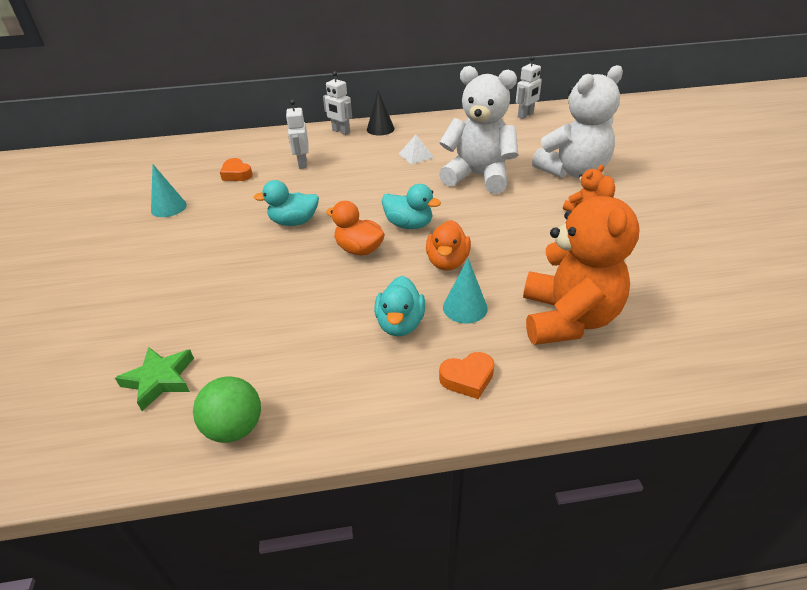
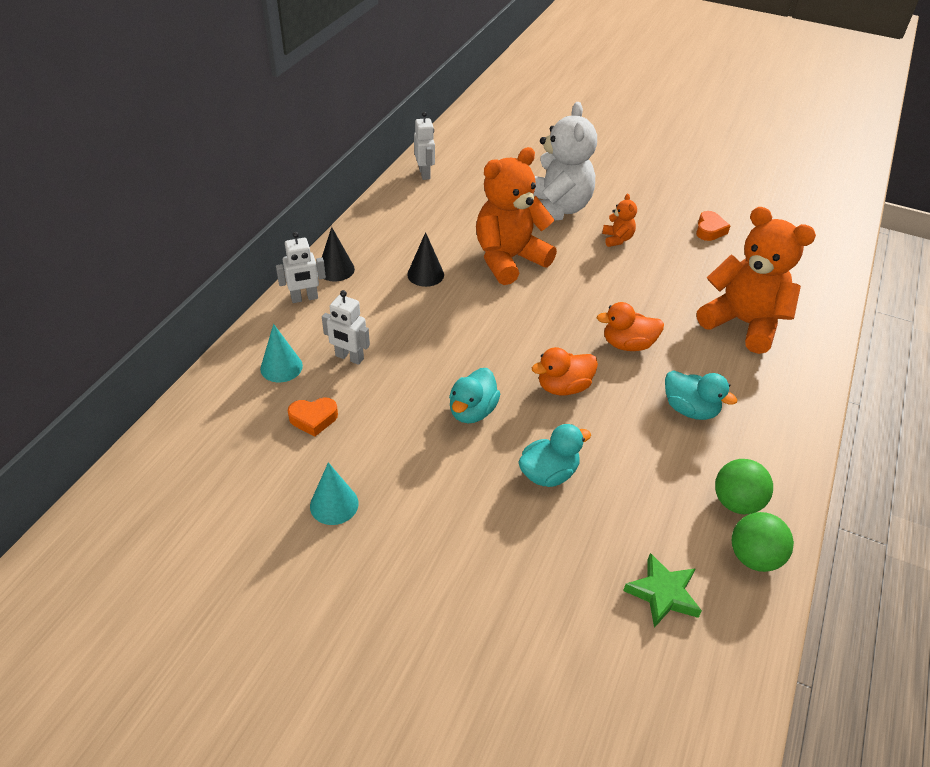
camera: 60 degrees left, 5 degrees up
(300, 393) = (736, 502): none -> green ball
(409, 225) = (550, 339): turquoise duck -> turquoise duck (548, 473)
(416, 155) = (425, 274): white pyramid -> black cone
(447, 262) = (627, 344): orange duck -> orange duck turned 135 degrees clockwise
(465, 307) = (694, 365): turquoise cone -> turquoise cone (281, 367)
(467, 378) = (774, 403): orange heart -> orange heart (709, 230)
(478, 176) = (509, 259): white teddy bear -> orange teddy bear

